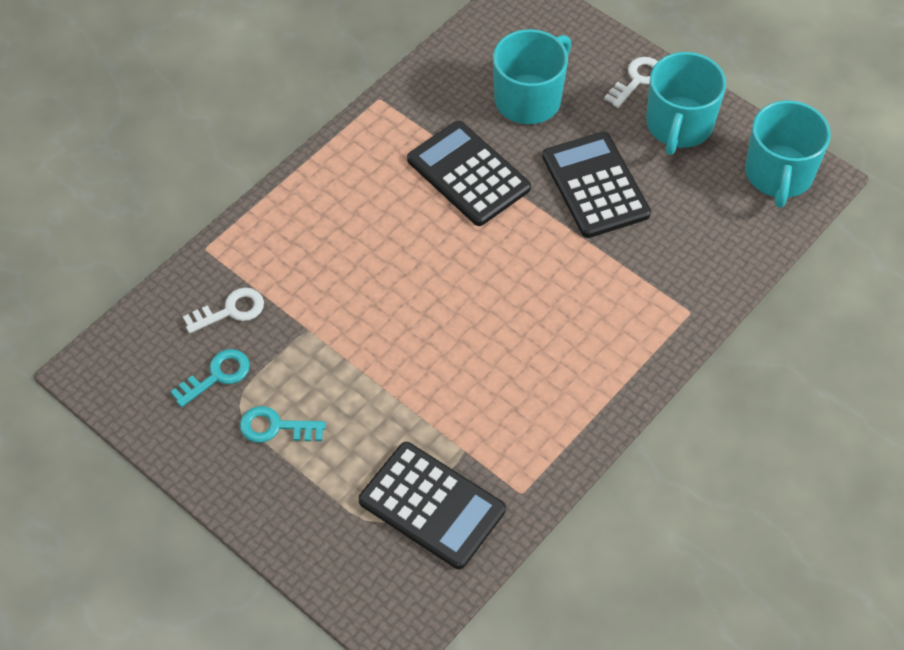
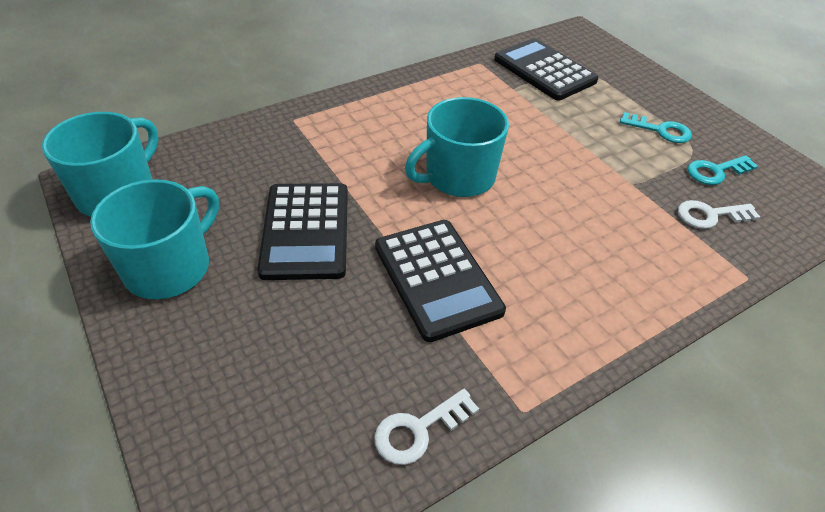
camera: 165 degrees left, 10 degrees down
(529, 99) = (321, 351): turquoise mug -> turquoise mug (458, 177)
(637, 79) = (169, 337): white key -> white key (418, 430)

